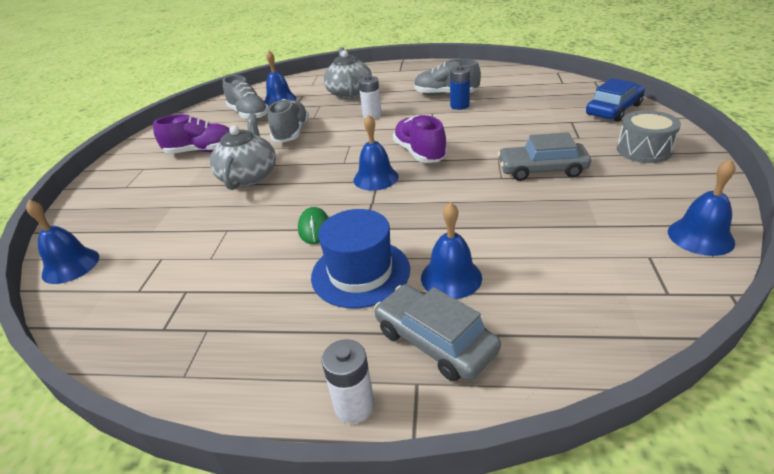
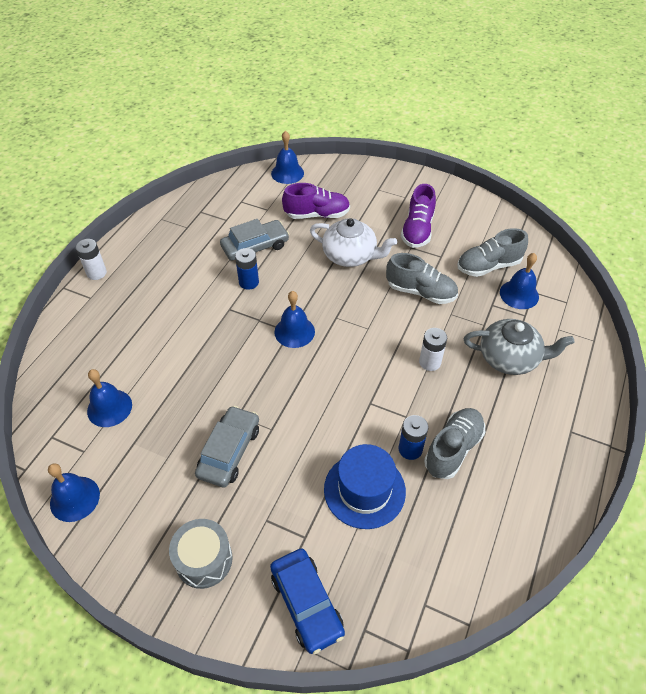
camera: 105 degrees right, 15 degrees up
(249, 176) = (350, 256): grey teapot -> white teapot
(314, 228) = (249, 282): green mouse -> blue battery
(360, 272) = (184, 295): blue hat -> blue hat (364, 490)
(419, 153) = (319, 374): purple shoe -> purple shoe (317, 214)
(435, 341) = (108, 312): grey car -> grey car (255, 247)
(451, 277) = (147, 336): blue bell -> blue bell (109, 408)

